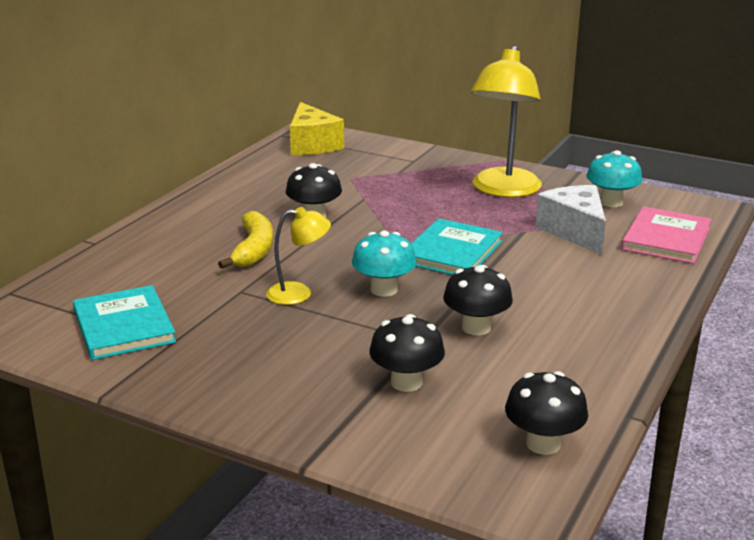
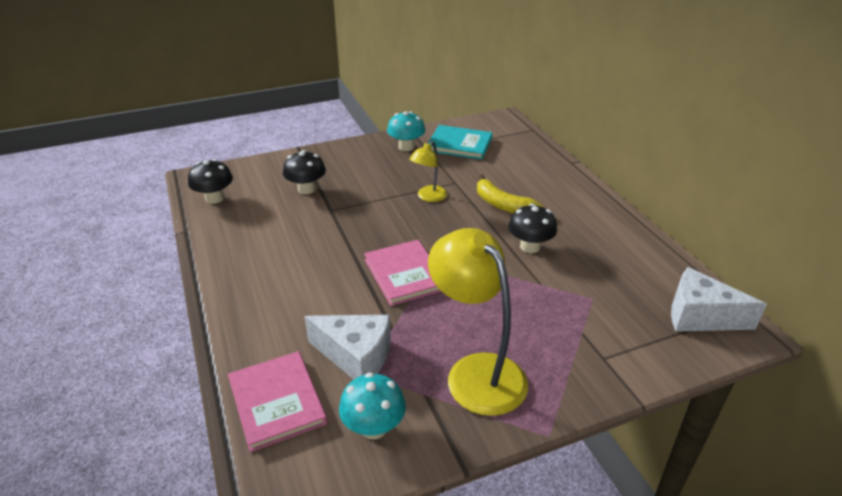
camera: 130 degrees right, 10 degrees up
(312, 145) = (700, 316): yellow cheese -> white cheese
(384, 289) = (395, 224): turquoise mushroom -> turquoise mushroom (406, 147)
(452, 252) = (405, 274): turquoise book -> pink book
(476, 327) = (314, 232): black mushroom -> none

